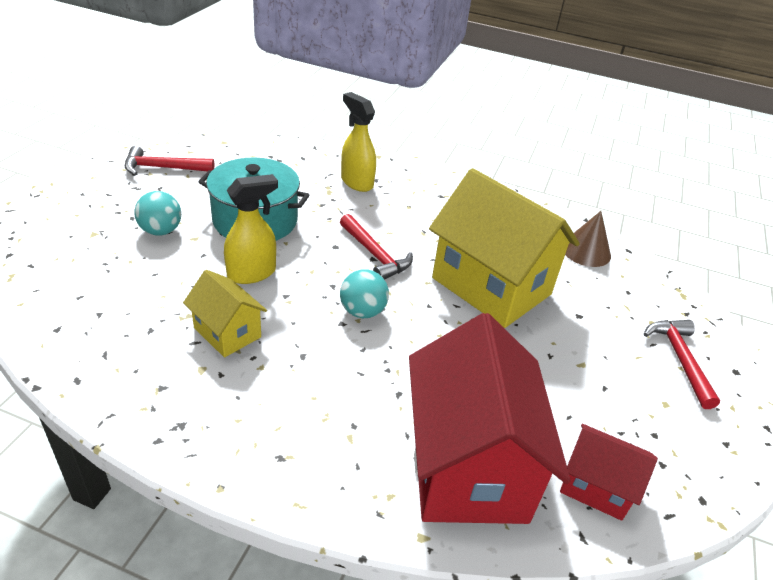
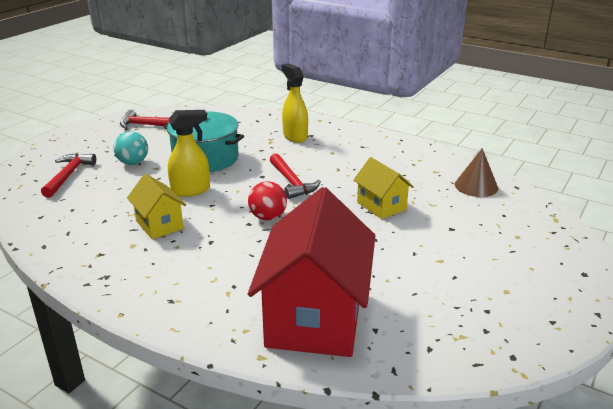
camera: 15 degrees right, 10 degrees down
(362, 311) = (268, 217): turquoise ball -> red ball
(491, 286) = (381, 206): yellow house -> yellow house, size x0.50
(596, 486) = (419, 339): red house -> none
(680, 359) = (533, 262): red hammer -> red hammer (68, 175)

